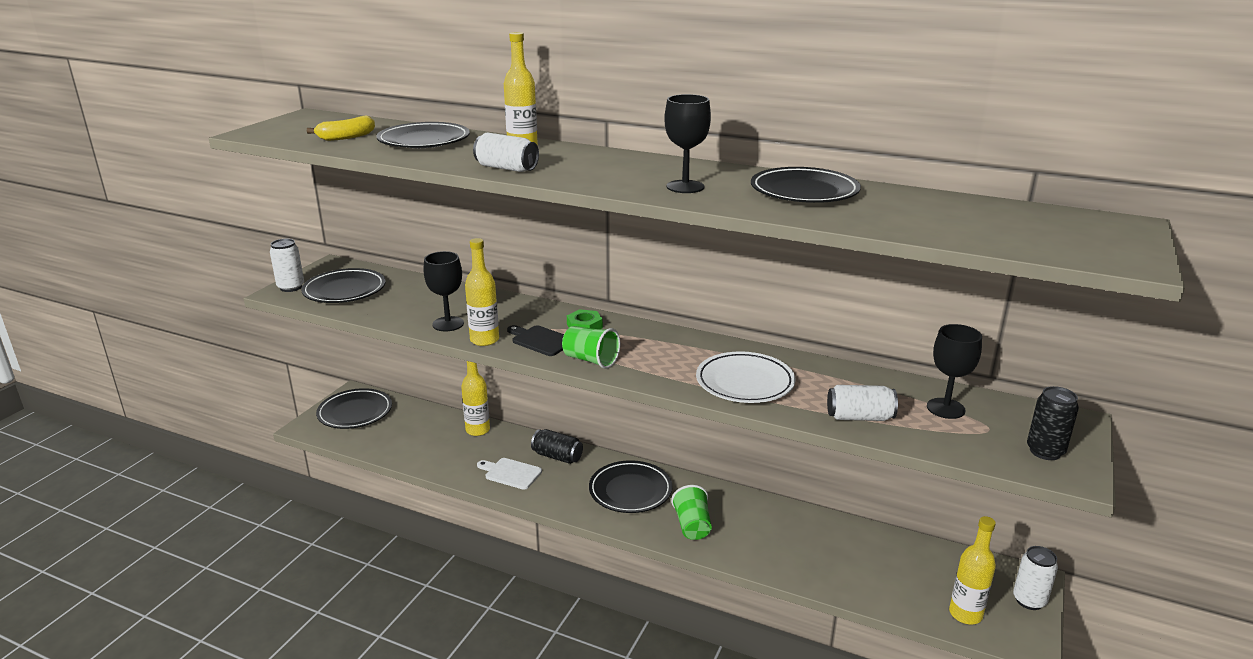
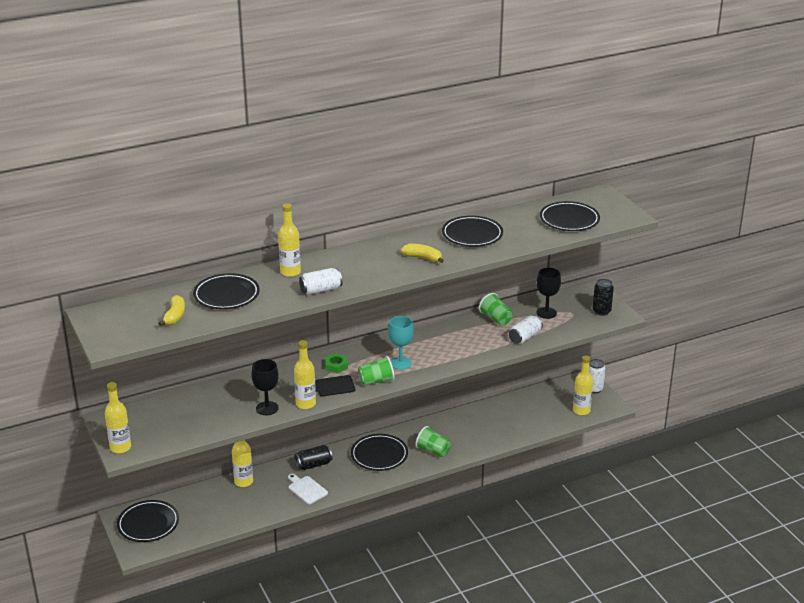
camera: 50 degrees left, 5 degrees up
(291, 287) = (120, 448): white can -> yellow bottle
(344, 290) = (159, 428): black plate -> black plate (569, 220)
(511, 473) = (306, 489): white cutting board -> white cutting board turned 75 degrees clockwise
(651, 359) = (400, 363): none -> turquoise goblet
(685, 187) = (423, 258): black goblet -> yellow banana
(745, 382) = (458, 349): white plate -> none
(857, 379) = (496, 319): none -> green cup

